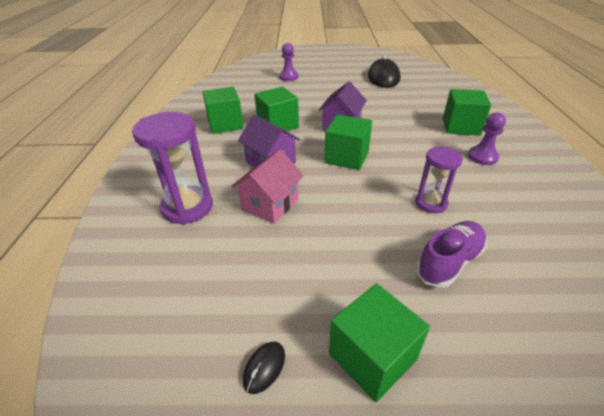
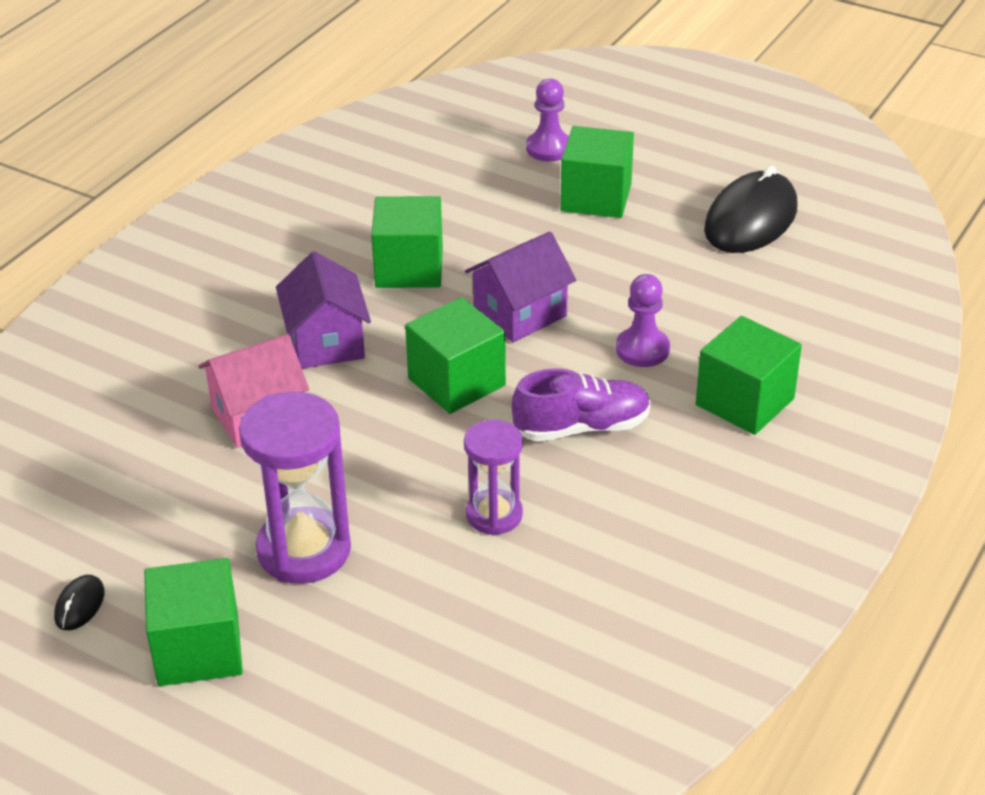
camera: 30 degrees right, 0 degrees up
(187, 207) = (144, 373): purple hourglass -> purple hourglass (304, 550)
(225, 124) = (322, 232): green cube -> green cube (596, 197)
(264, 367) = (79, 605): black mouse -> black mouse turned 45 degrees counterclockwise
(449, 262) = (411, 601): purple shoe -> purple shoe (581, 427)
(482, 157) = (694, 477): purple pawn -> purple pawn (642, 349)

